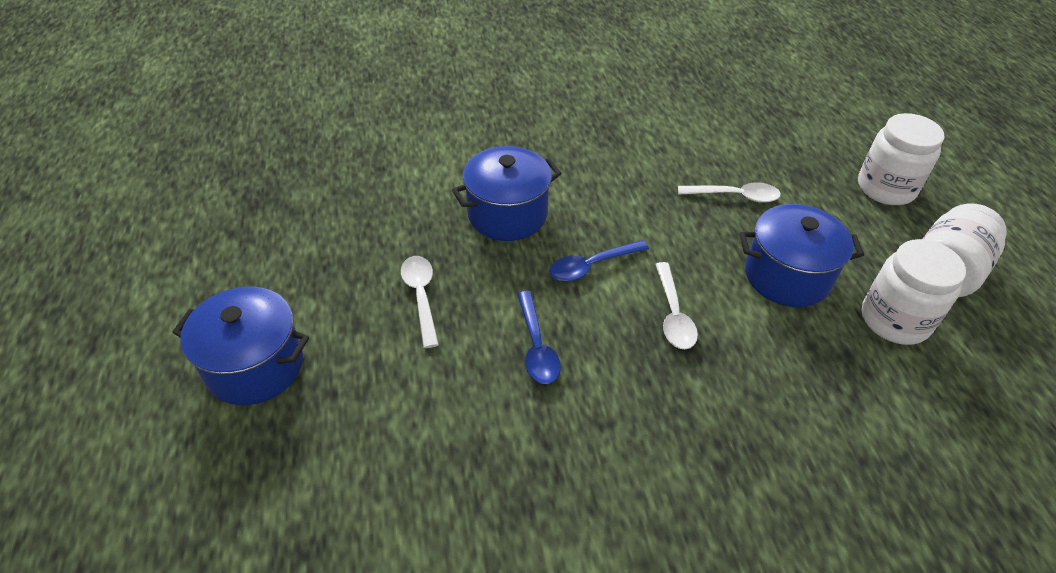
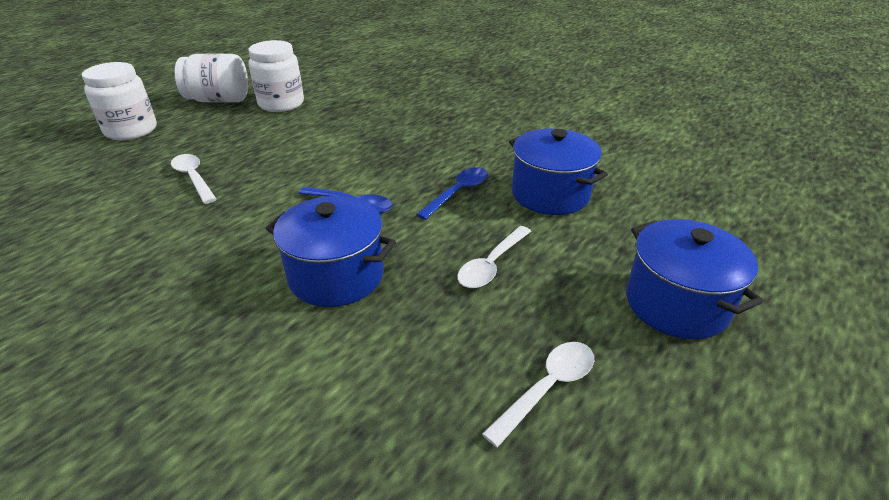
camera: 130 degrees left, 10 degrees down
(673, 314) = (361, 160): white spoon -> white spoon (547, 388)
(787, 276) = (276, 137): blue pot -> blue pot (550, 194)

